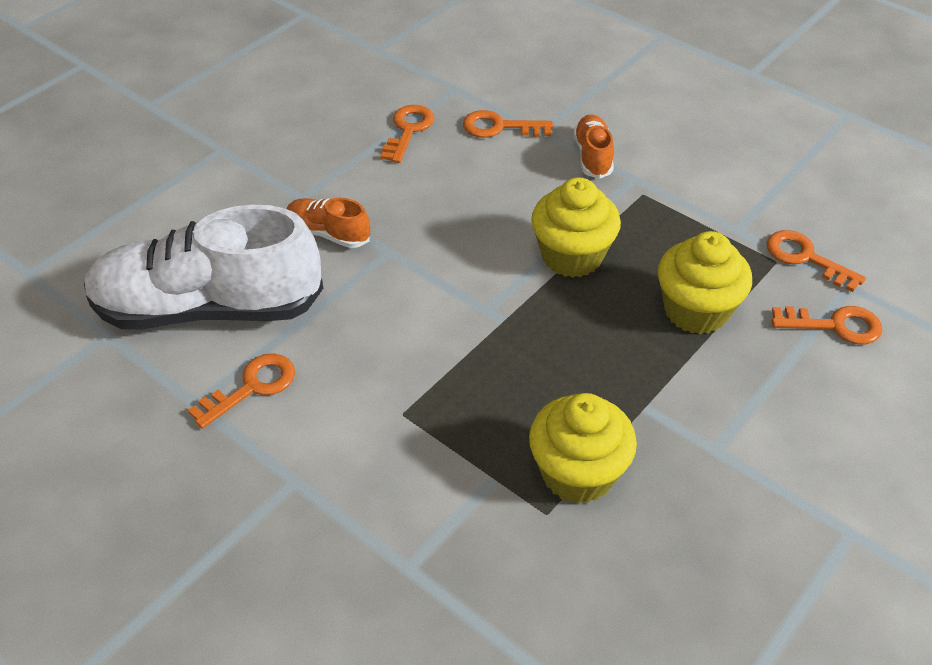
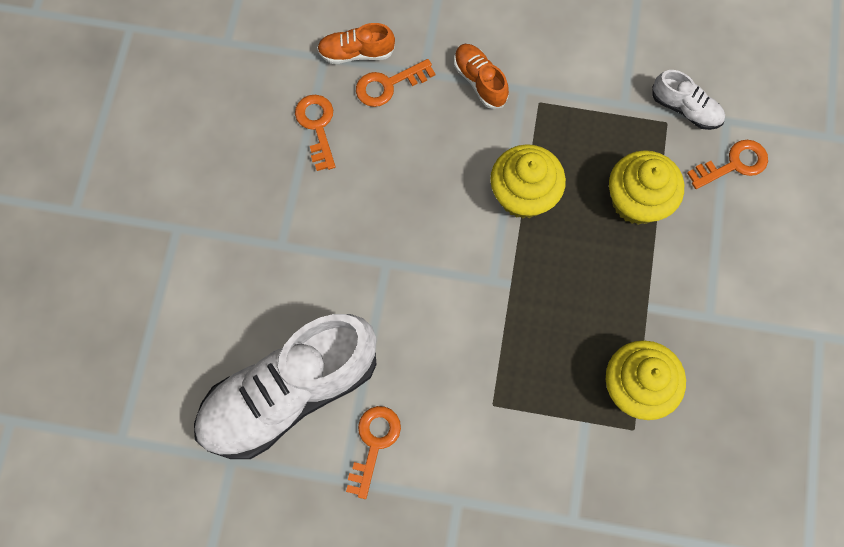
camera: 30 degrees left, 25 degrees up
(328, 233) = (328, 271): orange shoe -> orange shoe (356, 53)
(805, 258) = (685, 108): orange key -> white shoe

